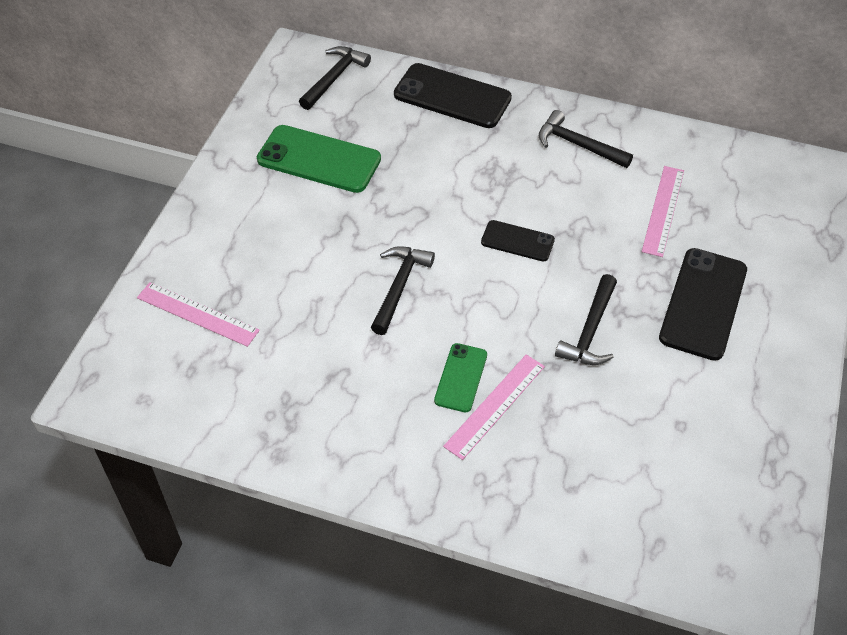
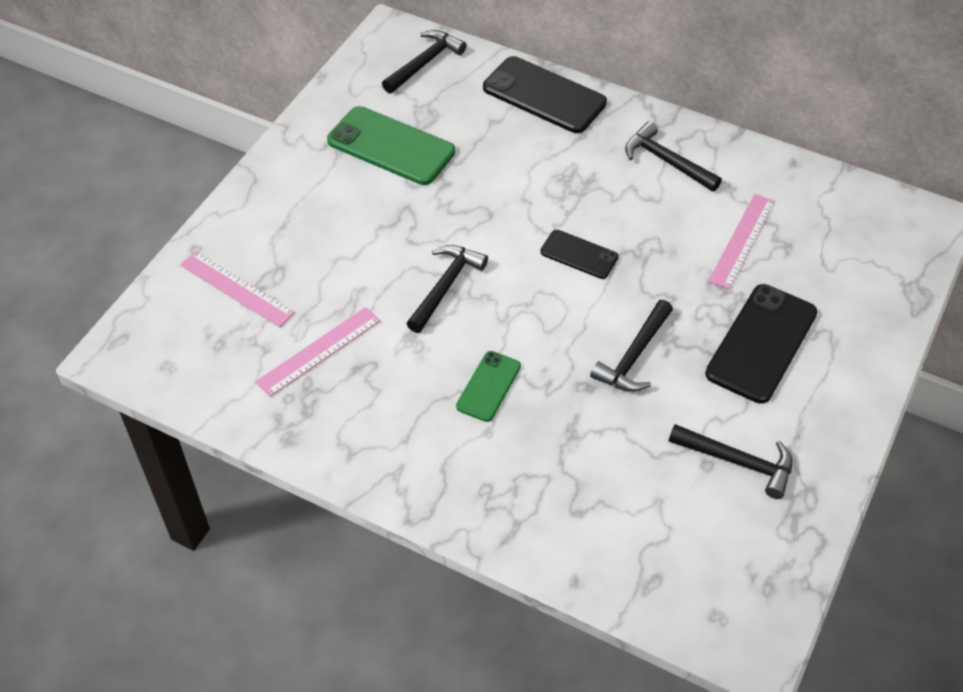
camera: 10 degrees right, 0 degrees up
(495, 405) = (517, 419): pink ruler -> pink ruler (319, 351)
(708, 418) = (738, 462): none -> black hammer

